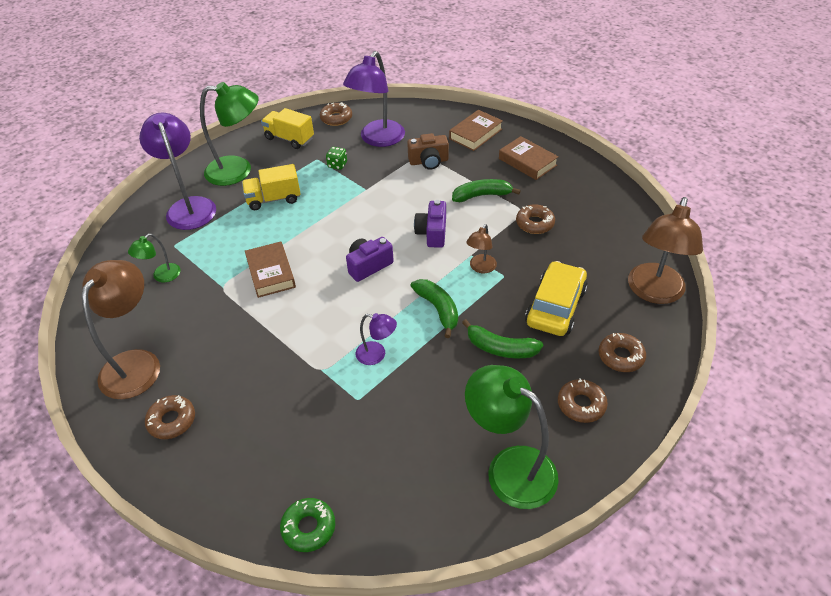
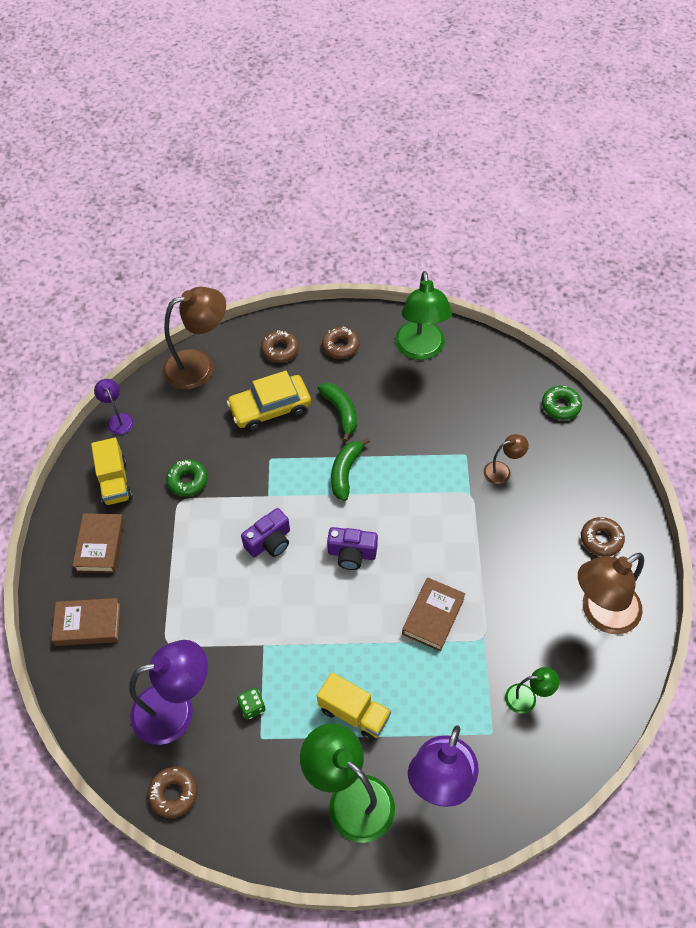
camera: 135 degrees left, 10 degrees up
(289, 139) = (254, 805): yellow truck -> yellow truck (115, 482)
(377, 355) = (423, 474): purple lamp -> purple lamp (118, 419)
(428, 161) = (172, 628): brown camera -> none
(480, 268) = (276, 479): brown lamp -> brown lamp (502, 471)
(482, 195) = (185, 544): green banana -> none
(535, 223) = (187, 481): brown donut -> green donut

